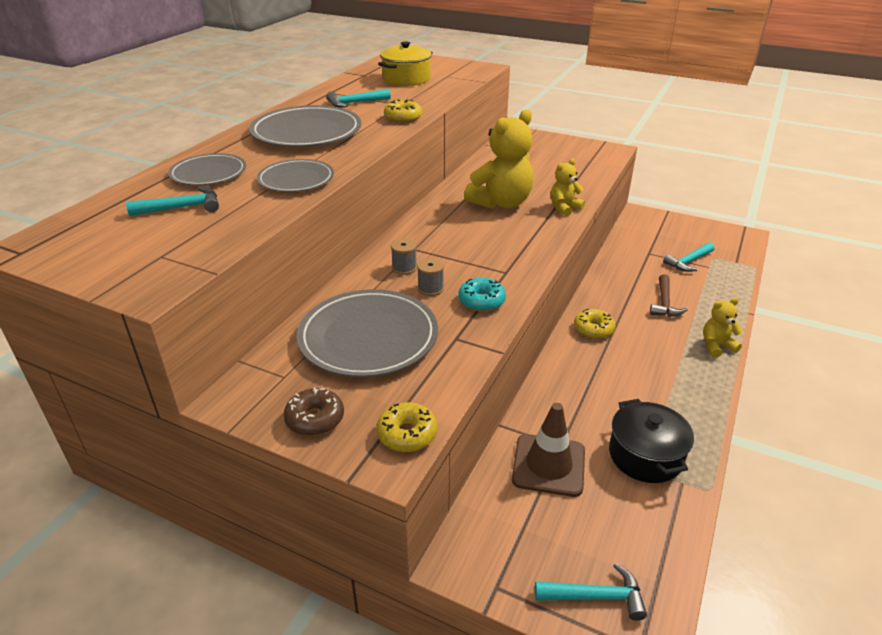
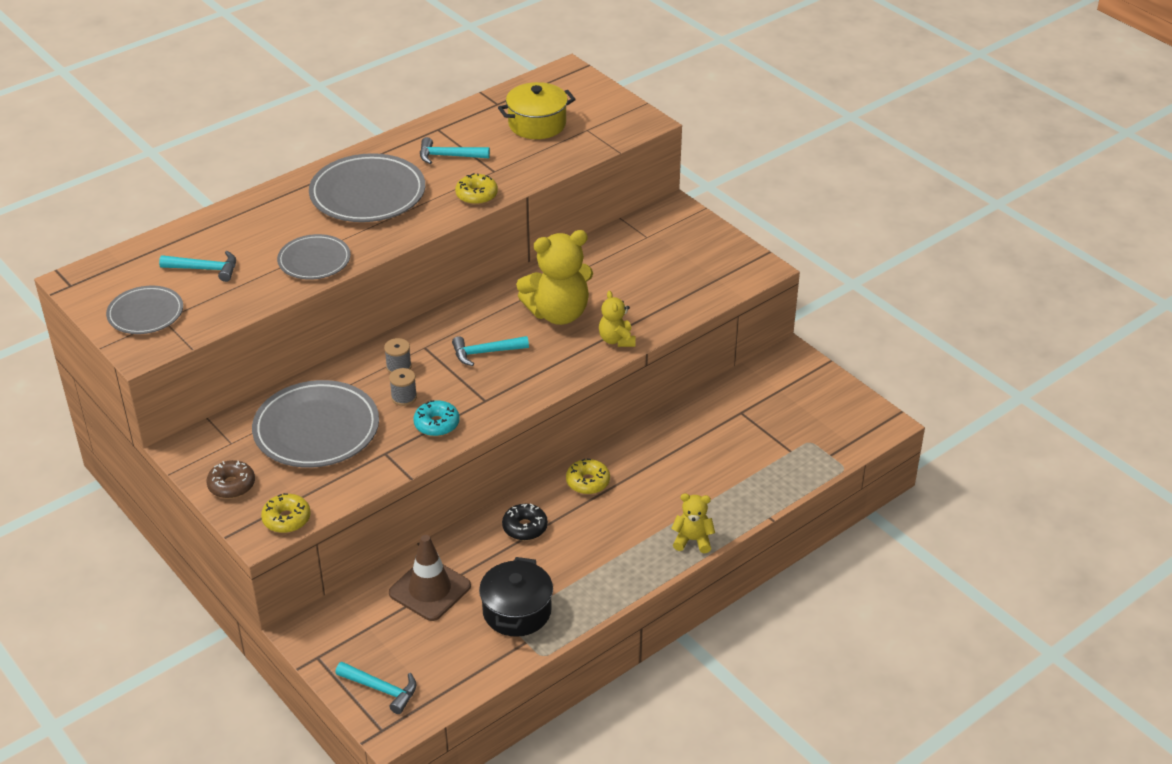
camera: 25 degrees right, 5 degrees up
(208, 174) = (247, 231): grey plate -> grey plate (145, 314)
(564, 208) = (616, 340): yellow teddy bear -> yellow teddy bear turned 90 degrees counterclockwise
(579, 380) = (525, 527): none -> black donut
(664, 303) = (691, 477): brown hammer -> none
(688, 262) = (774, 437): turquoise hammer -> turquoise hammer (485, 352)

